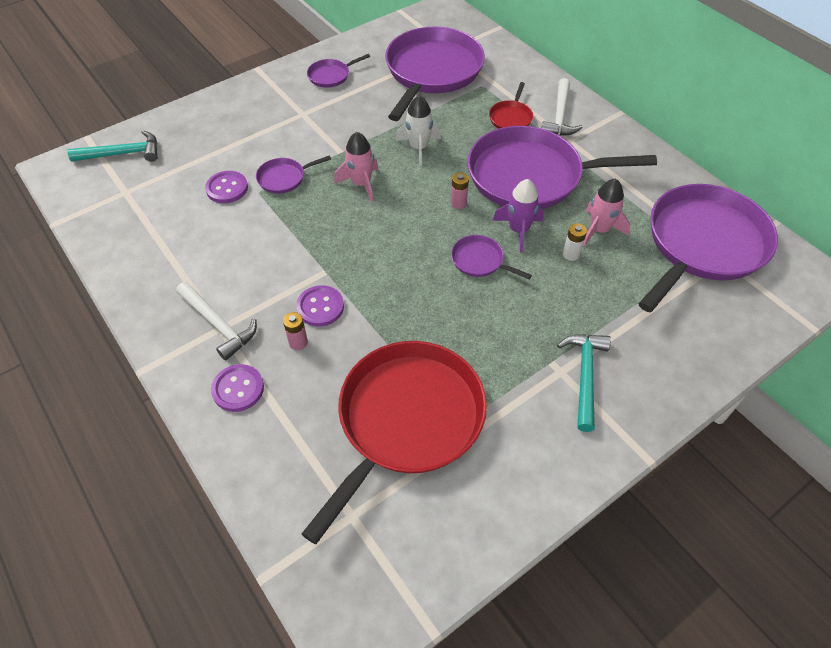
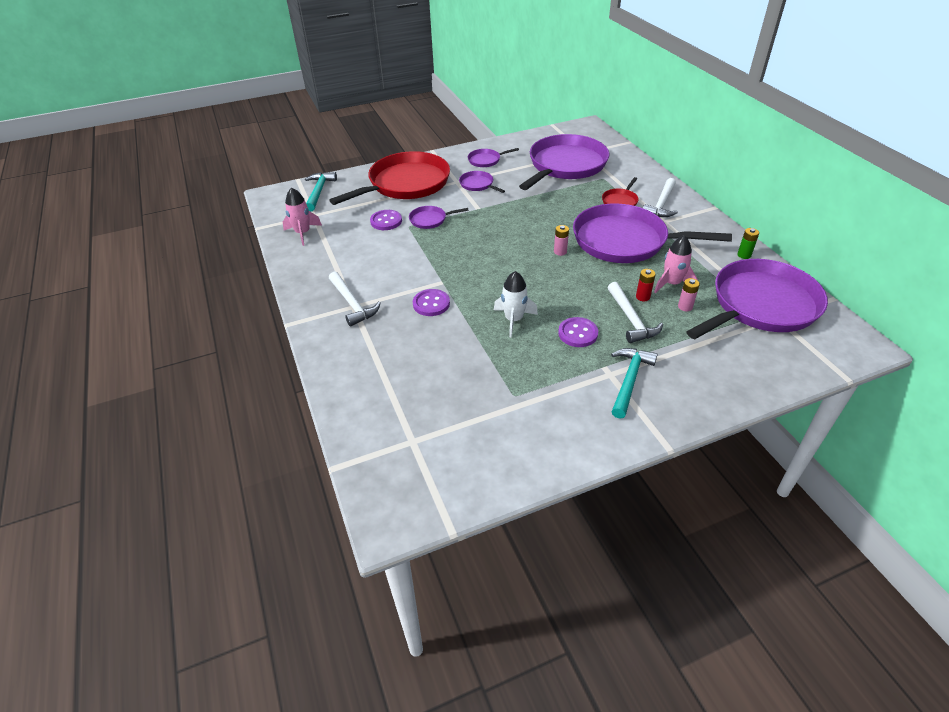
camera: 15 degrees right, 10 degrees down
(122, 153) = (319, 192): turquoise hammer -> turquoise hammer turned 90 degrees counterclockwise
(238, 389) = (353, 346): purple button -> purple button (578, 333)
(298, 342) = (407, 324): pink battery -> pink battery (685, 307)
(361, 184) = (487, 230): pink rocket -> pink rocket (303, 233)
(407, 420) = (474, 386): red pan -> red pan (405, 184)
(419, 148) = (539, 212): white rocket -> white rocket (514, 320)
(480, 261) = (566, 291): purple pan -> purple pan (478, 184)
(518, 230) = (604, 275): purple rocket -> none
(565, 288) = (631, 319): none -> white hammer
(571, 254) = (643, 297): white battery -> red battery
(669, 176) = (744, 255): none -> green battery

